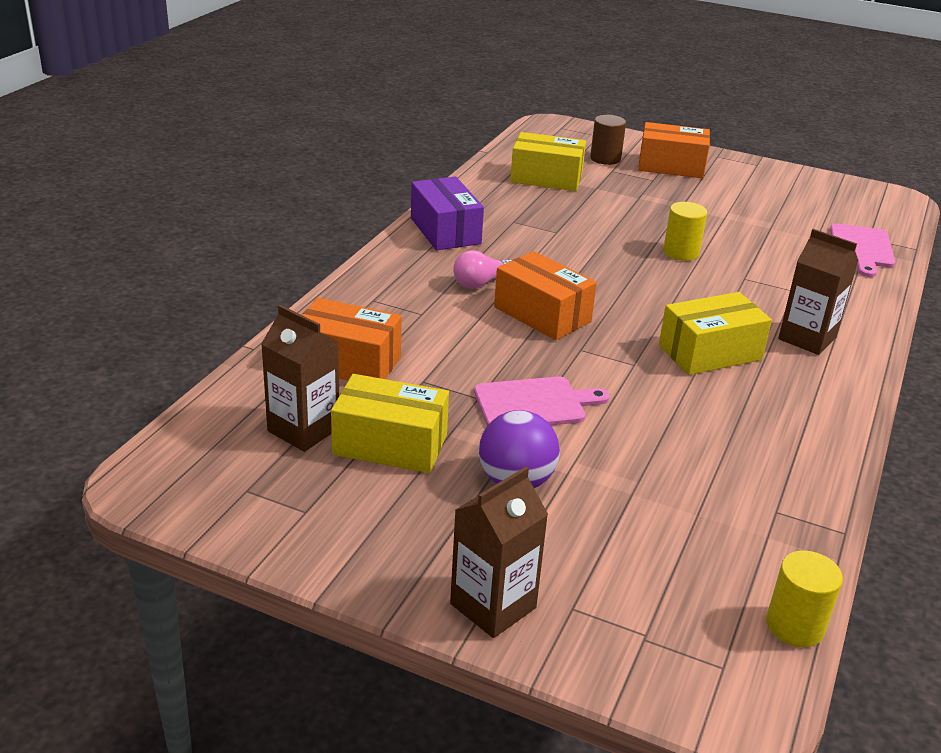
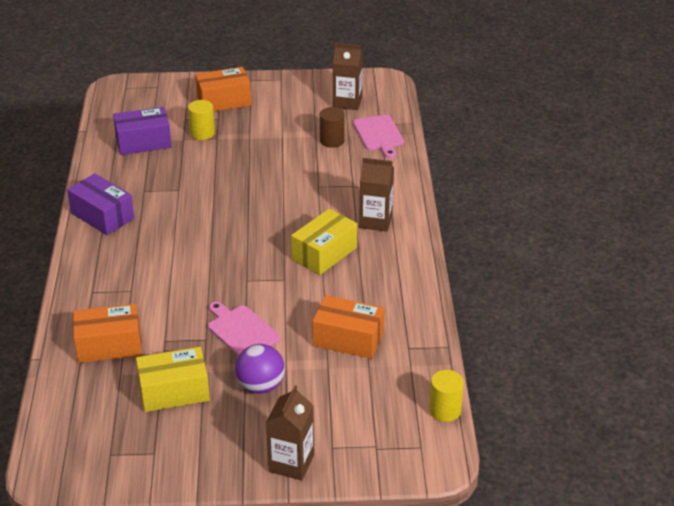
camera: 25 degrees left, 5 degrees up
(303, 430) = (115, 402): brown carton -> brown carton (347, 102)
(481, 283) = (154, 251): pink light bulb -> none
(534, 404) = (241, 330): pink cutting board -> pink cutting board turned 90 degrees counterclockwise
(542, 314) = (208, 262): orange box -> orange box (348, 339)
(546, 178) = (143, 142): yellow box -> purple box
(605, 158) = (174, 109): brown cylinder -> brown cylinder (332, 141)
(681, 252) = (269, 178): yellow cylinder -> yellow cylinder (202, 133)

